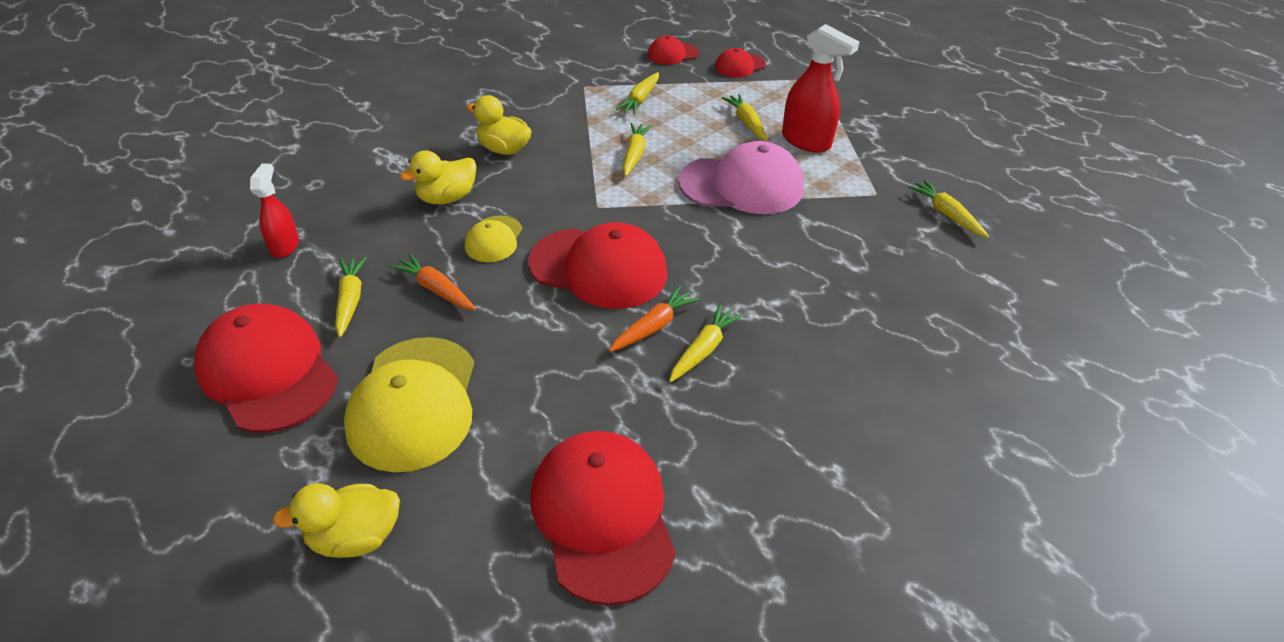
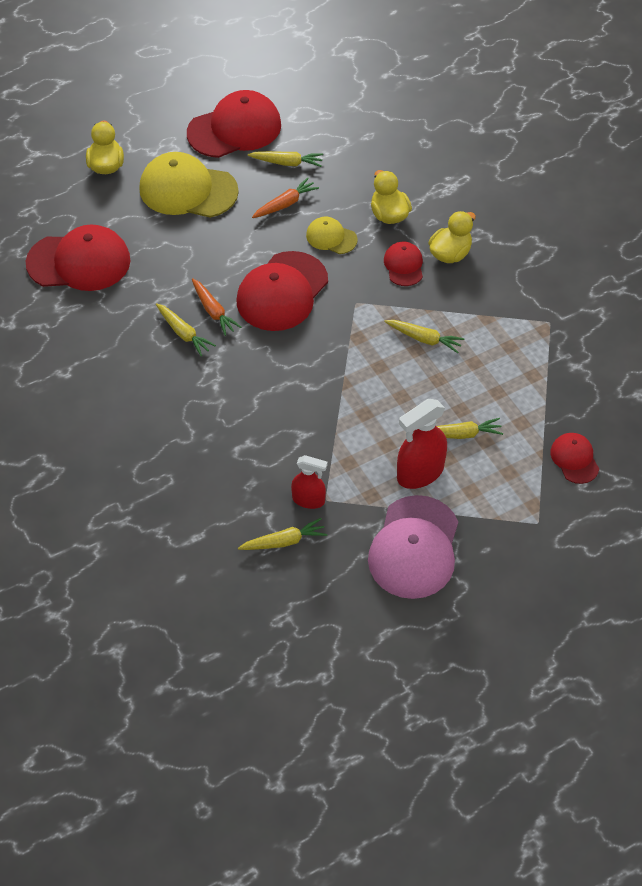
camera: 105 degrees right, 10 degrees up
(285, 246) = (353, 130): red spray bottle -> red spray bottle (309, 500)
(640, 99) = (517, 360): yellow carrot -> none
(673, 54) = (608, 406): red cap -> red cap (404, 265)
(741, 185) = (362, 404): pink cap -> pink cap (414, 547)

